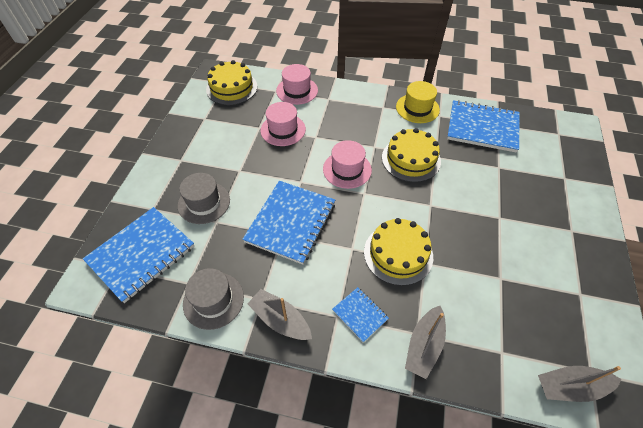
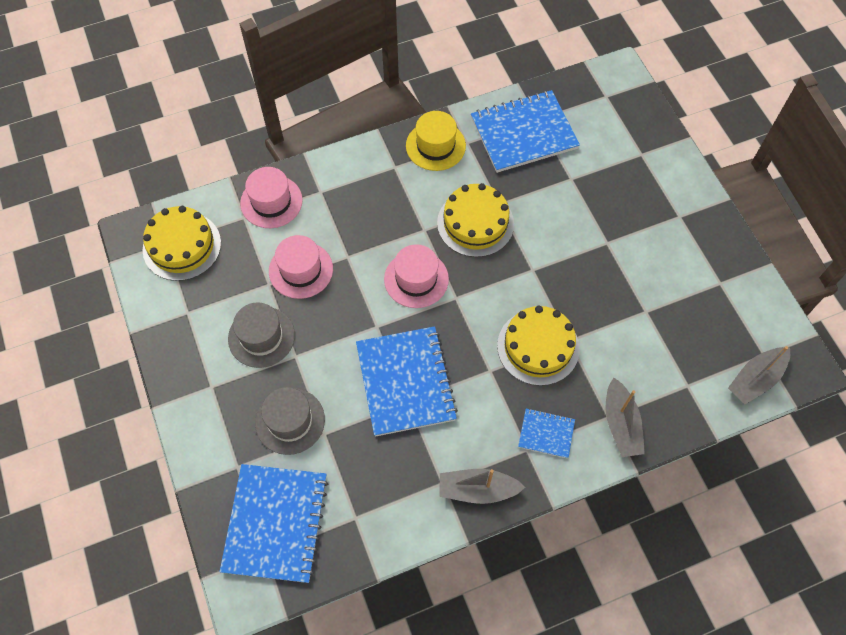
camera: 35 degrees left, 10 degrees up
(213, 300) = (396, 516): grey hat -> grey hat (261, 337)

